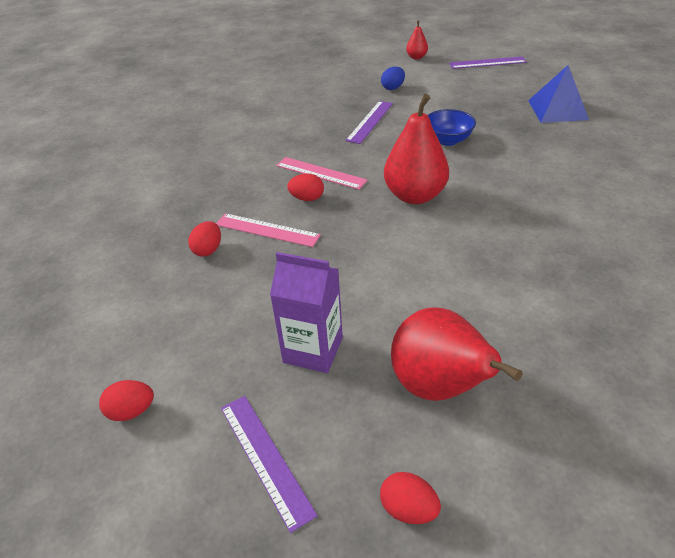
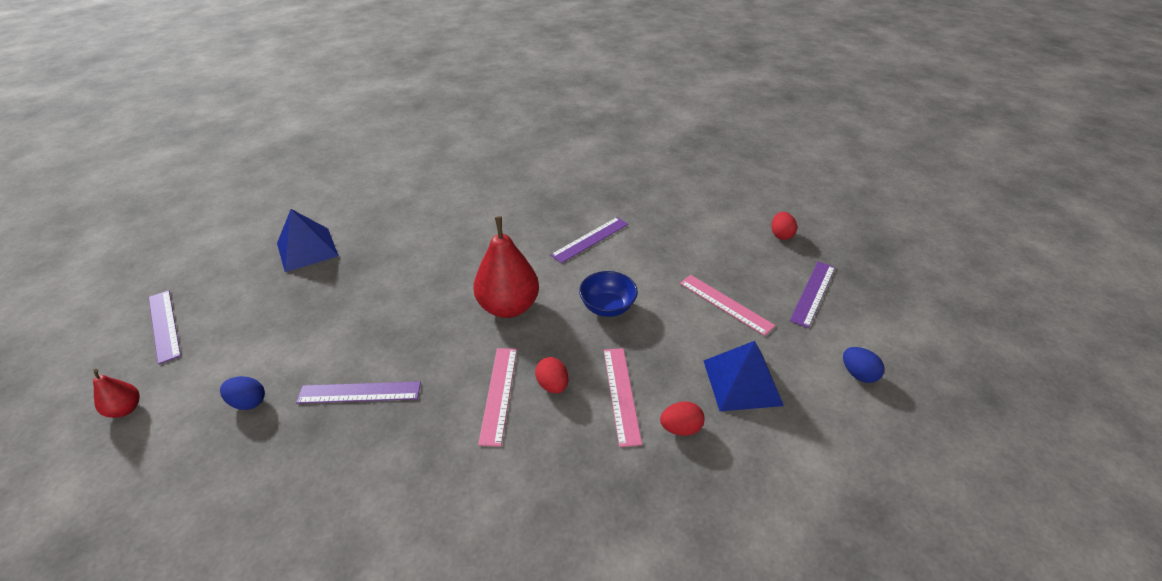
camera: 120 degrees left, 0 degrees up
(132, 411) = (858, 374): red egg -> blue egg
(210, 308) = (742, 382): none -> blue pyramid
(313, 350) = (725, 304): purple carton -> pink ruler
(439, 387) = (702, 243): red pear -> none
(447, 140) = (392, 311): blue bowl -> blue bowl (607, 307)
(497, 278) = (590, 239): none -> purple ruler

